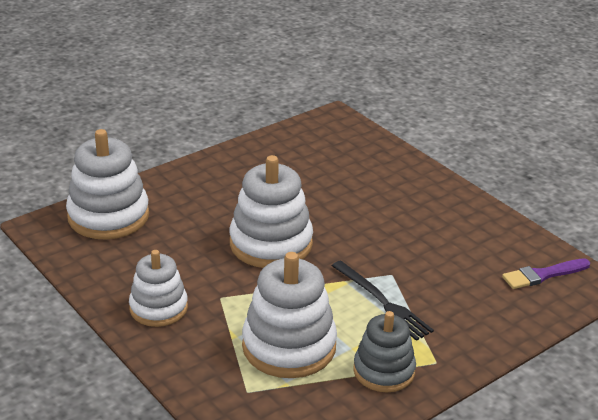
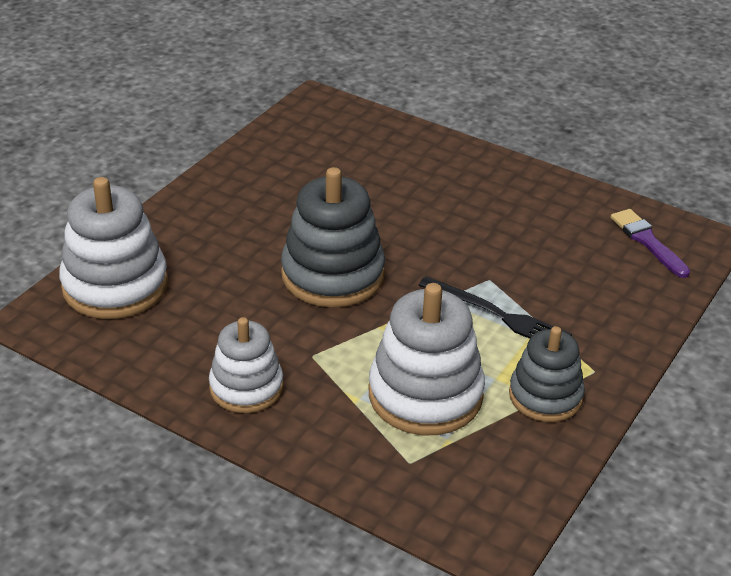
camera: 20 degrees left, 5 degrees up
(271, 244) = (333, 275): white stacking toy -> grey stacking toy
(543, 275) = (647, 241): purple brush -> purple brush turned 105 degrees clockwise

